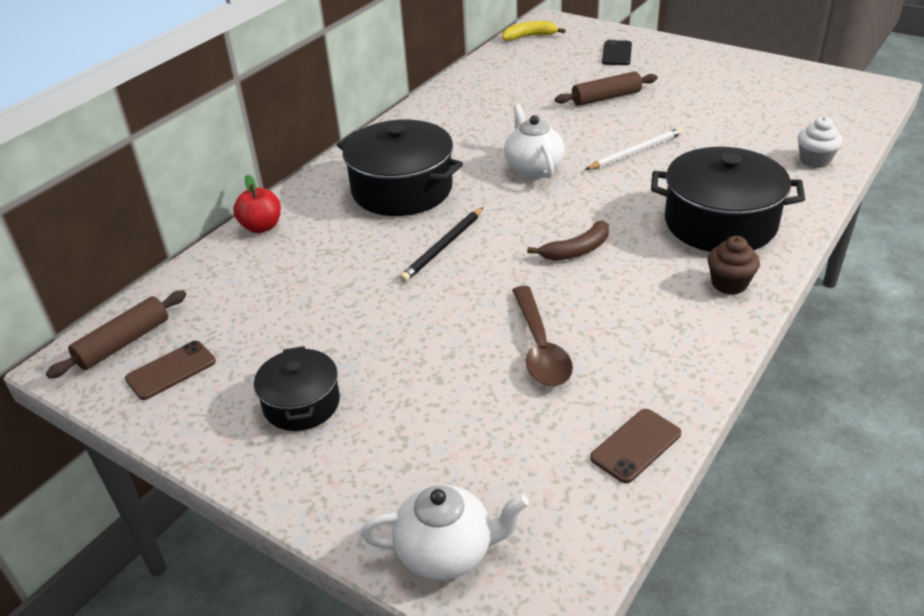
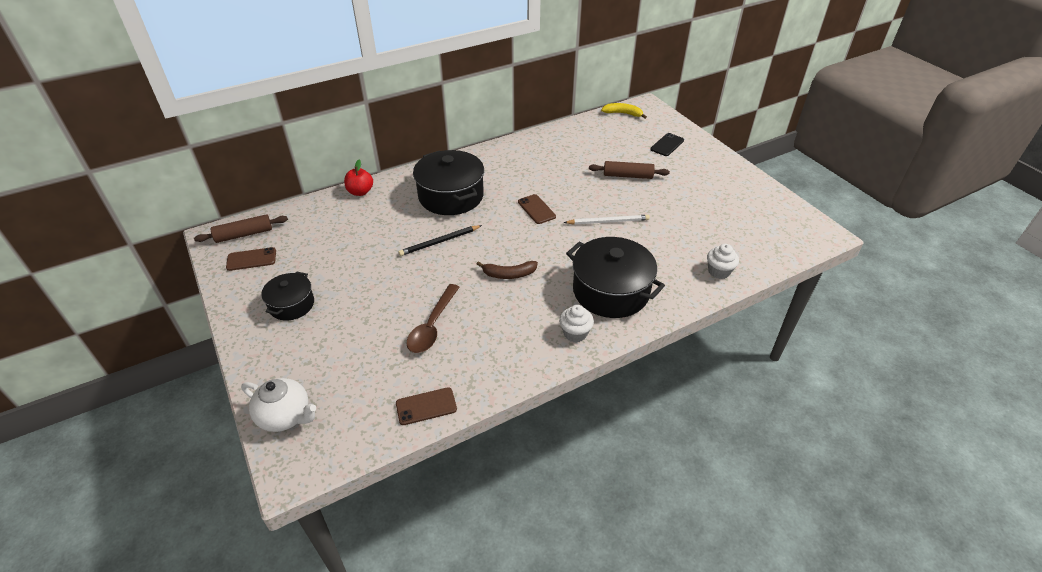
camera: 25 degrees right, 5 degrees up
(533, 168) = (536, 209): white teapot -> brown phone
(729, 284) = (575, 333): brown cupcake -> white cupcake

